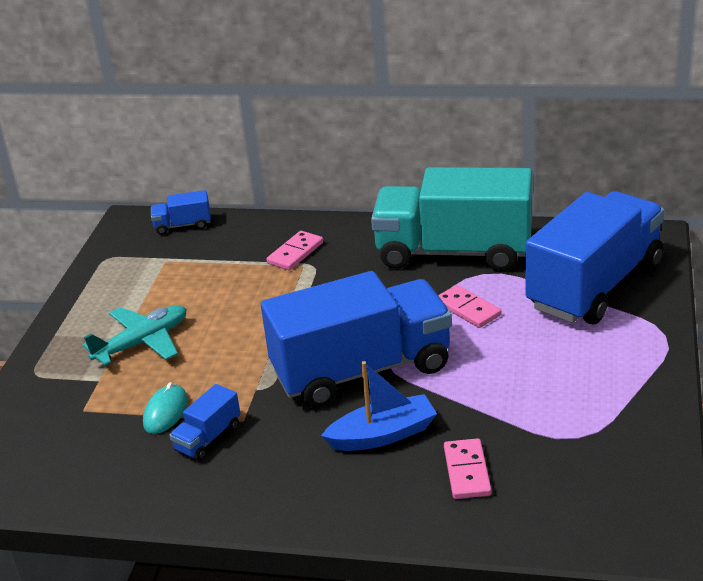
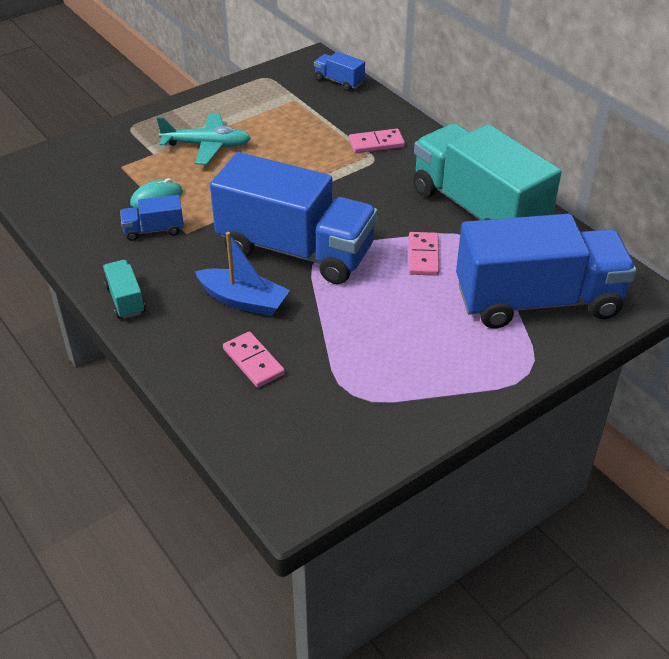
camera: 40 degrees right, 10 degrees up
(277, 508) = (125, 299): none -> turquoise truck
(467, 471) = (253, 361): pink domino -> pink domino turned 75 degrees counterclockwise

